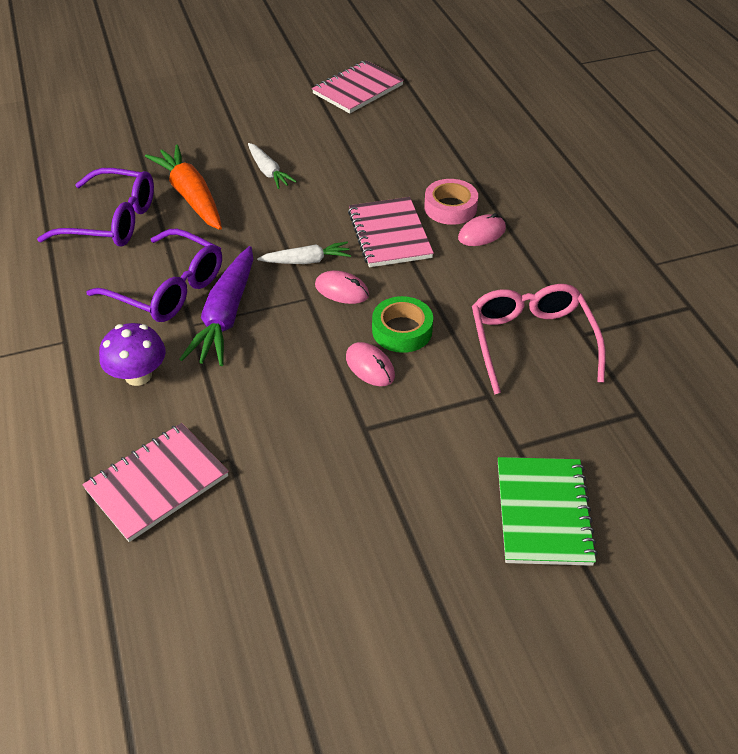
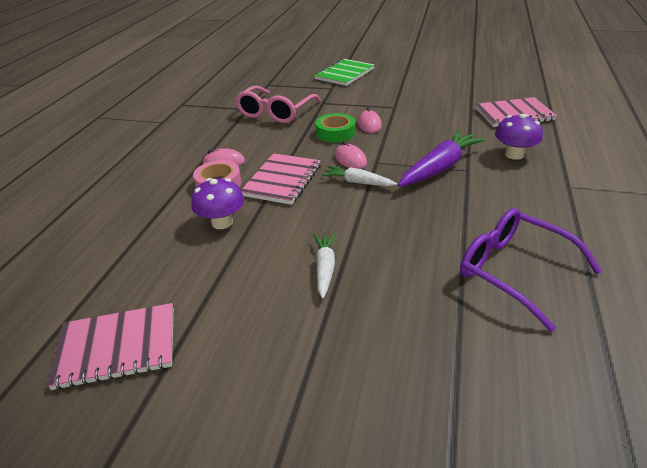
camera: 145 degrees left, 10 degrees down
(168, 288) = (476, 196): purple glasses -> none
(191, 196) = (420, 269): orange carrot -> none
(394, 175) = (222, 222): none -> purple mushroom

